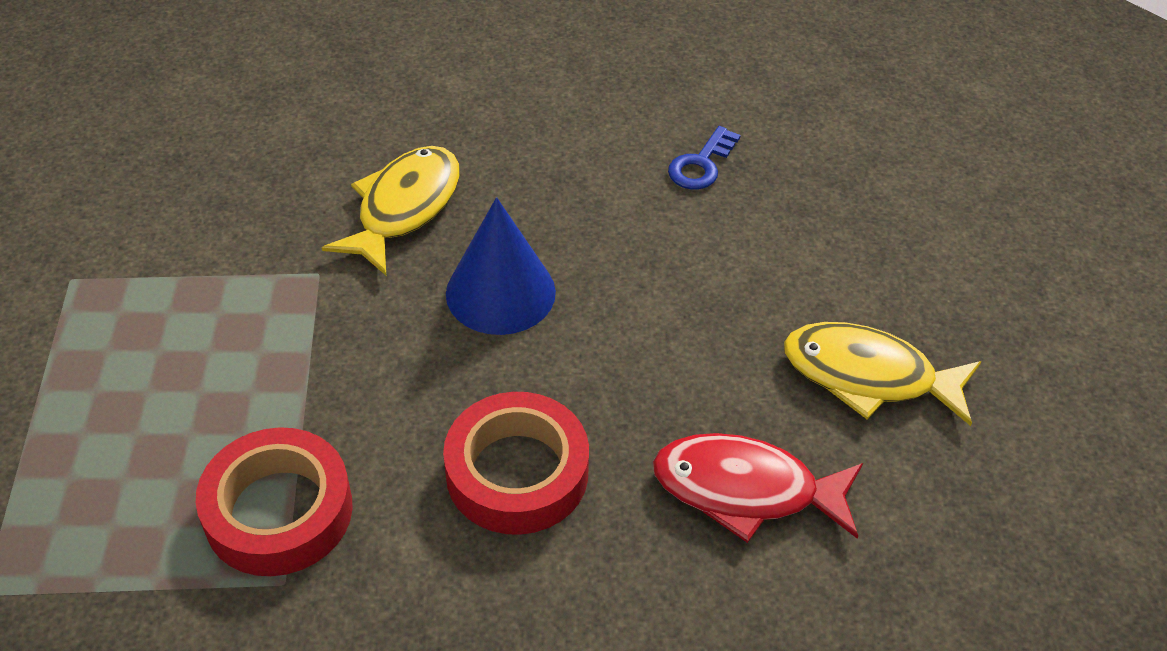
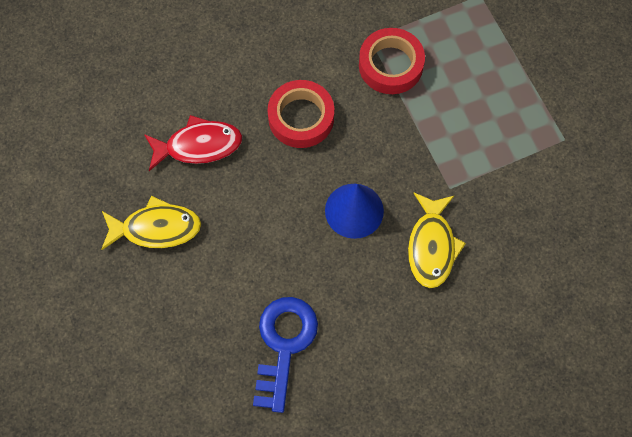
camera: 160 degrees right, 20 degrees up
(701, 164) = (284, 345): blue key -> blue key, size x1.92

